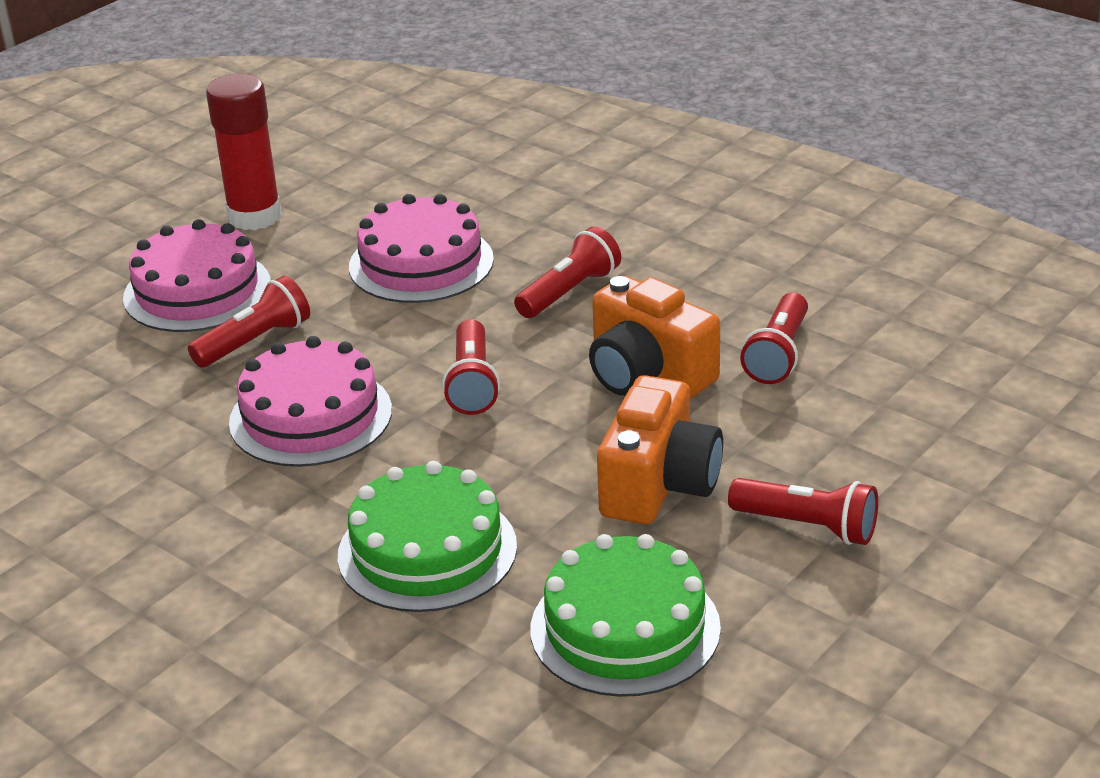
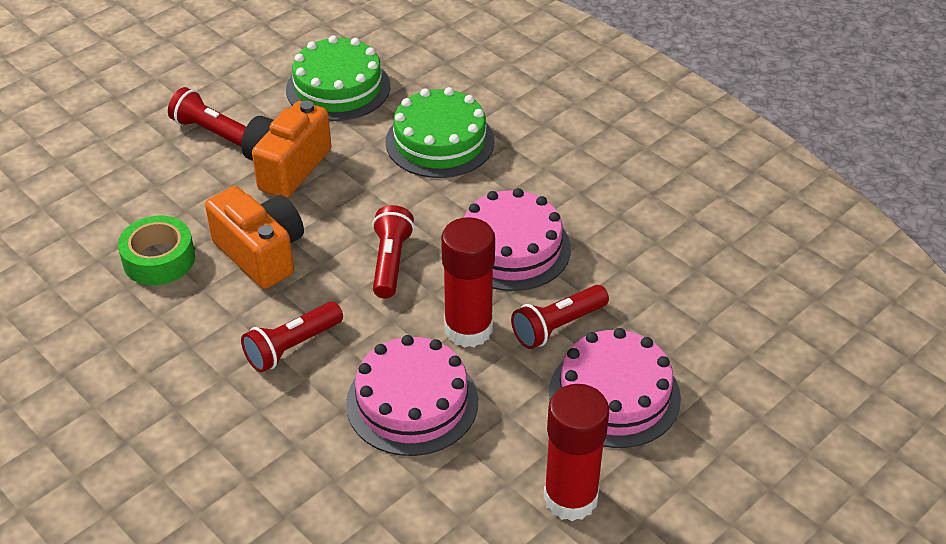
camera: 175 degrees left, 10 degrees up
(364, 328) = (468, 329): none -> red glue stick
(778, 354) = (159, 259): red flashlight -> green tape

